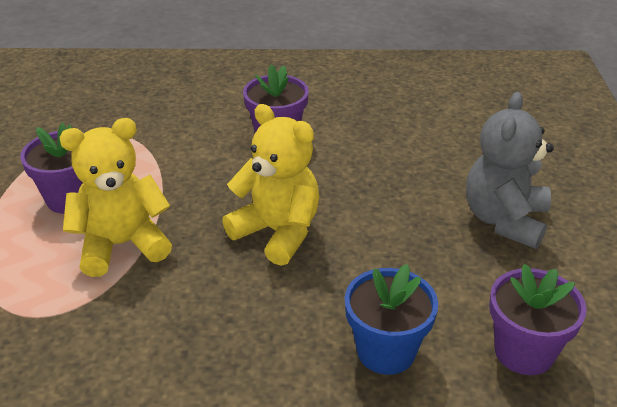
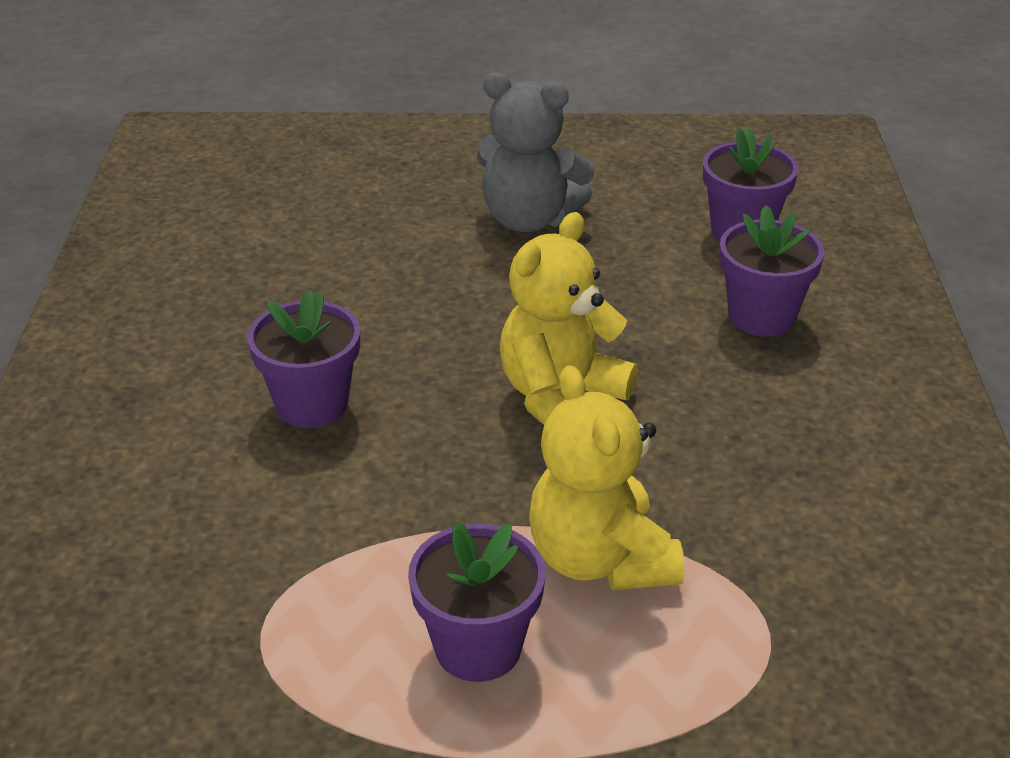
camera: 90 degrees left, 0 degrees up
(386, 351) = (761, 316): blue flower pot -> purple flower pot

